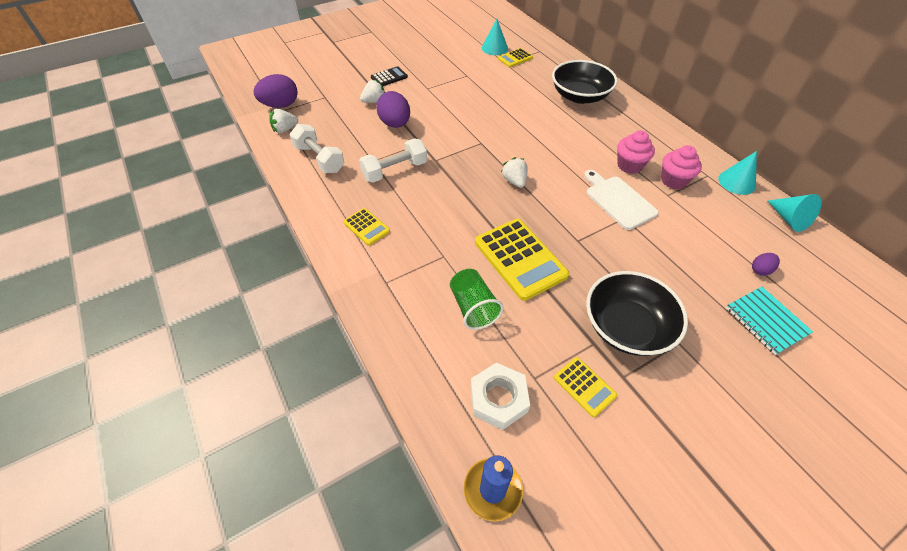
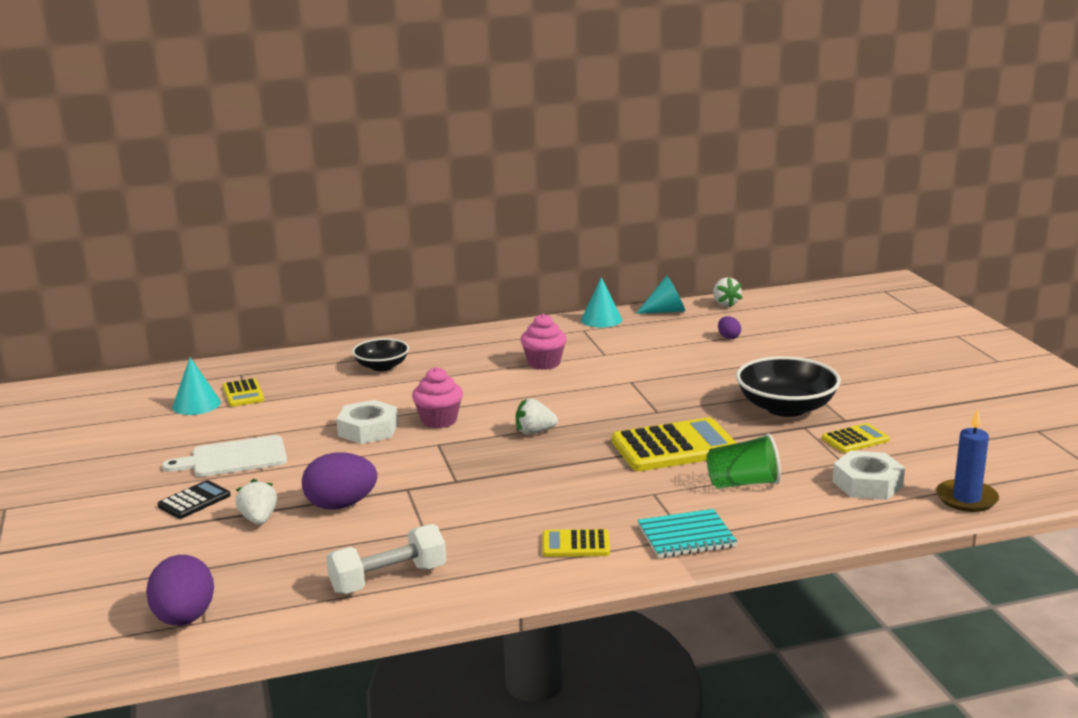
camera: 75 degrees left, 30 degrees down
(285, 129) = (273, 614): white strawberry -> white strawberry (725, 304)
(366, 227) = (575, 544): yellow calculator -> yellow calculator turned 150 degrees counterclockwise
(389, 77) = (194, 501): black calculator -> black calculator turned 60 degrees clockwise
(395, 170) = (461, 514): white dumbbell -> none
(489, 112) = (368, 430): none -> white nut
(580, 96) = (382, 366): black bowl -> black bowl, size x0.61
(618, 200) = (601, 380): white cutting board -> white cutting board (233, 458)
(673, 180) = (583, 347): pink cupcake -> pink cupcake (439, 420)
(766, 321) = (790, 349): turquoise notebook -> turquoise notebook (686, 536)

